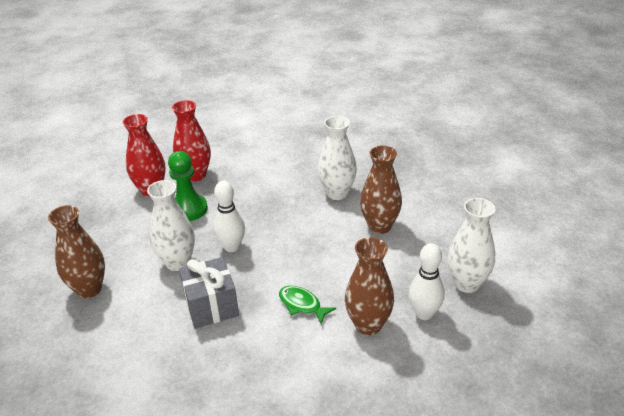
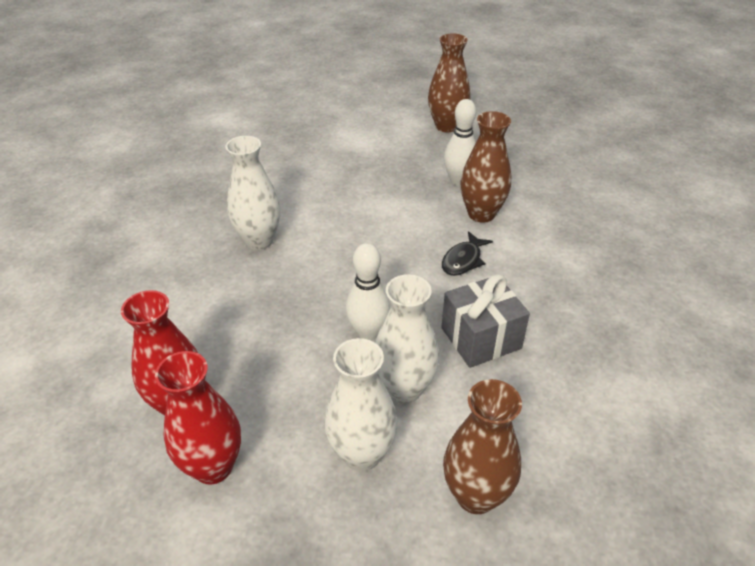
camera: 95 degrees left, 5 degrees up
(188, 209) = (277, 398): green pawn -> none
(302, 305) = (463, 260): green fish -> black fish
(379, 226) = (328, 206): brown vase -> brown vase (446, 126)
(466, 283) = (414, 156): white vase -> white vase (362, 454)

